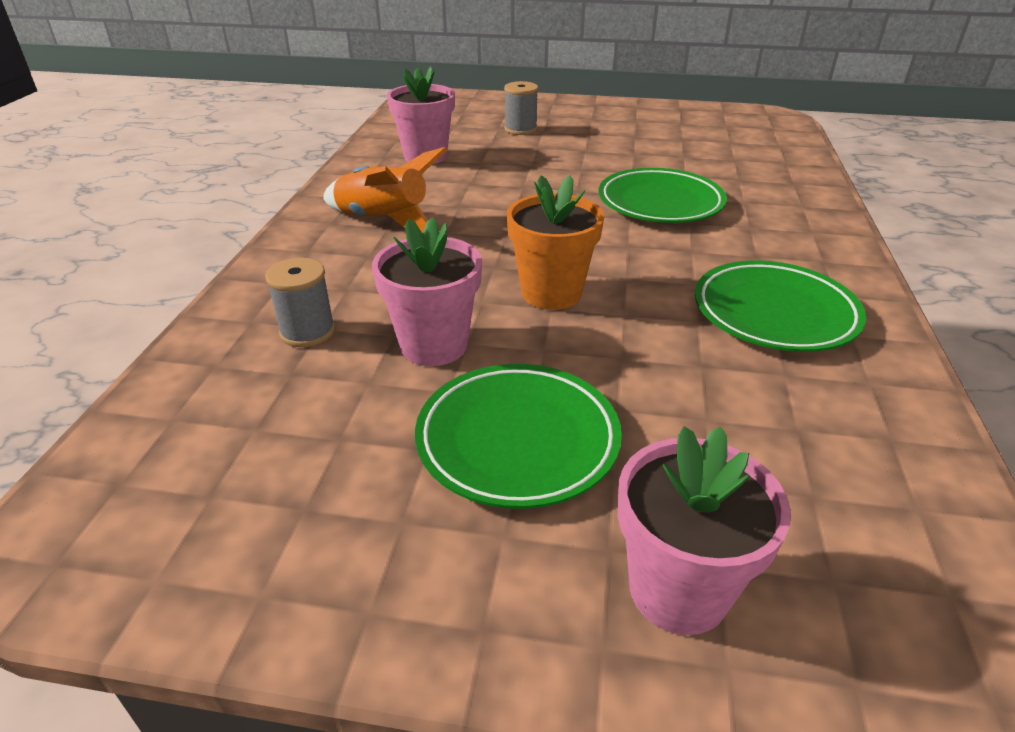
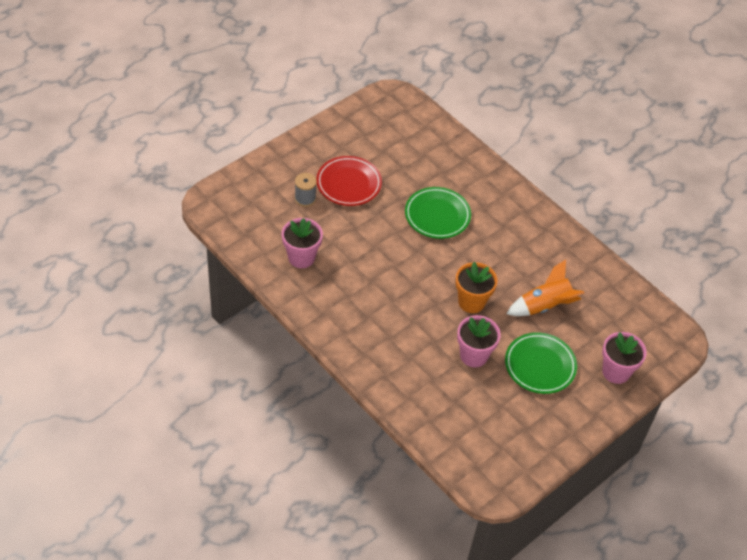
camera: 55 degrees left, 15 degrees up
(307, 332) = (432, 385): grey spool -> none
(383, 221) = (361, 315): orange rocket -> orange rocket (544, 306)
(591, 140) = (348, 184): none -> red plate
(774, 313) = (539, 254): green plate -> none

